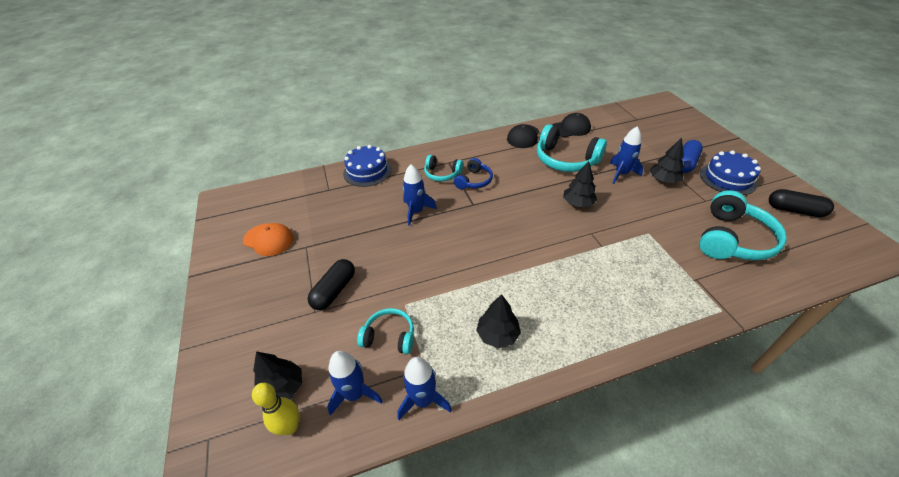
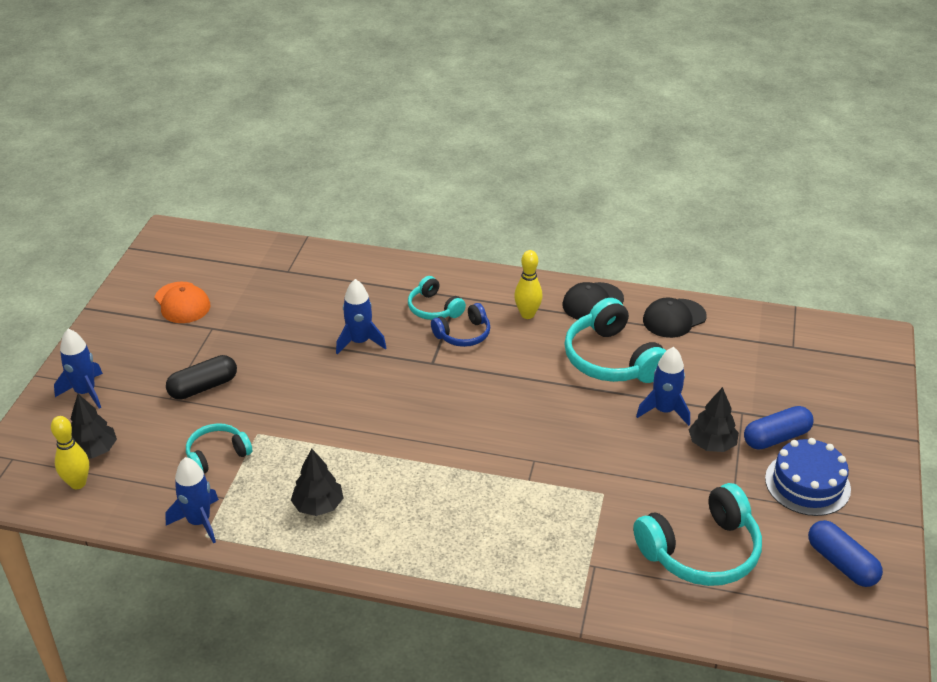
camera: 30 degrees right, 5 degrees down
(355, 394) = (147, 486): blue rocket -> blue rocket (85, 392)
(367, 171) = (350, 266): blue cake -> none
(389, 337) = (217, 455): turquoise headphones -> turquoise headphones turned 75 degrees counterclockwise
(497, 156) = (527, 314): none -> yellow bowling pin
(570, 128) = (674, 318): black cap -> black cap turned 135 degrees clockwise
(578, 203) = (560, 420): black tree -> none
(794, 210) = (841, 563): black capsule -> blue capsule

